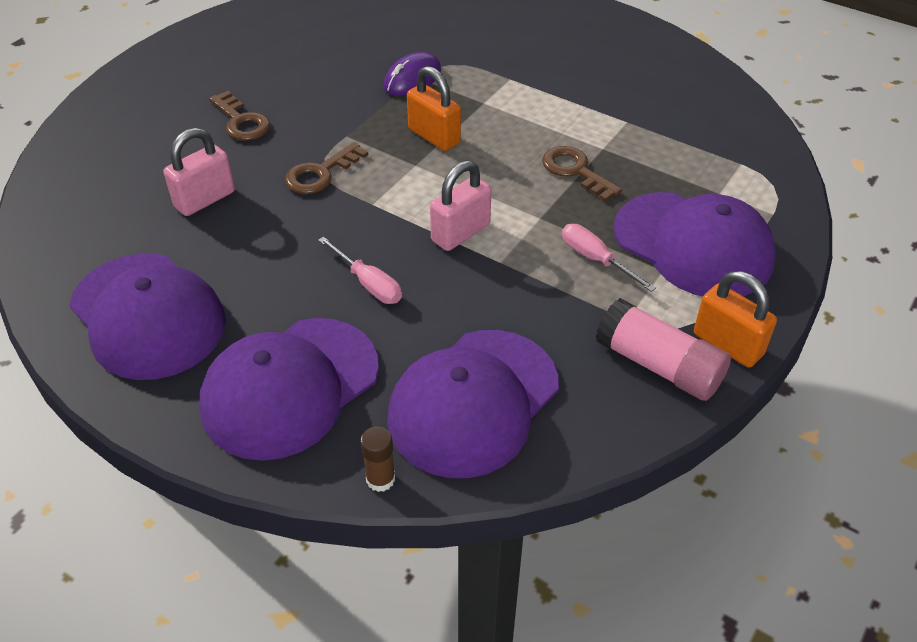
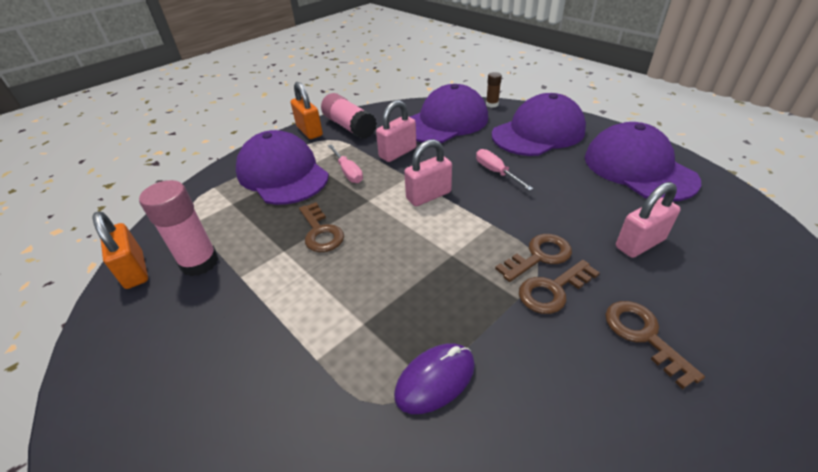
camera: 165 degrees left, 5 degrees down
(312, 145) = (552, 290): none -> brown key
(434, 136) = (428, 284): orange padlock -> orange padlock (135, 270)
(535, 307) = (397, 153): none -> pink padlock
(682, 127) = (199, 262): none -> pink glue stick

